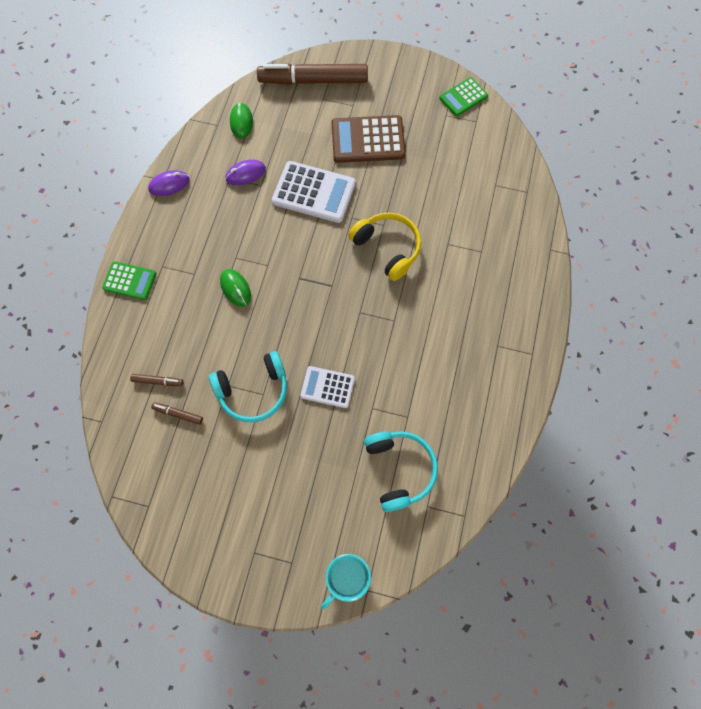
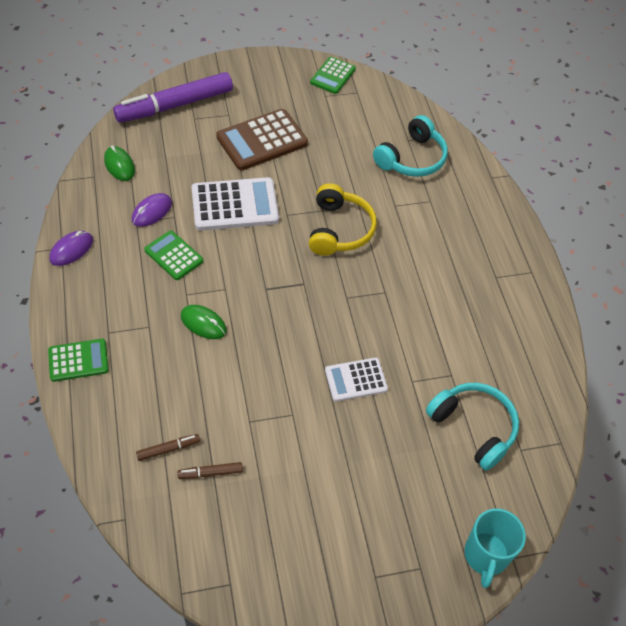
camera: 30 degrees left, 15 degrees down
(243, 220) = (174, 255): none -> green calculator
(253, 391) = (280, 415): turquoise headphones -> turquoise headphones (412, 158)
(313, 81) = (175, 105): brown marker -> purple marker
(387, 248) = (339, 229): yellow headphones -> yellow headphones turned 75 degrees clockwise

